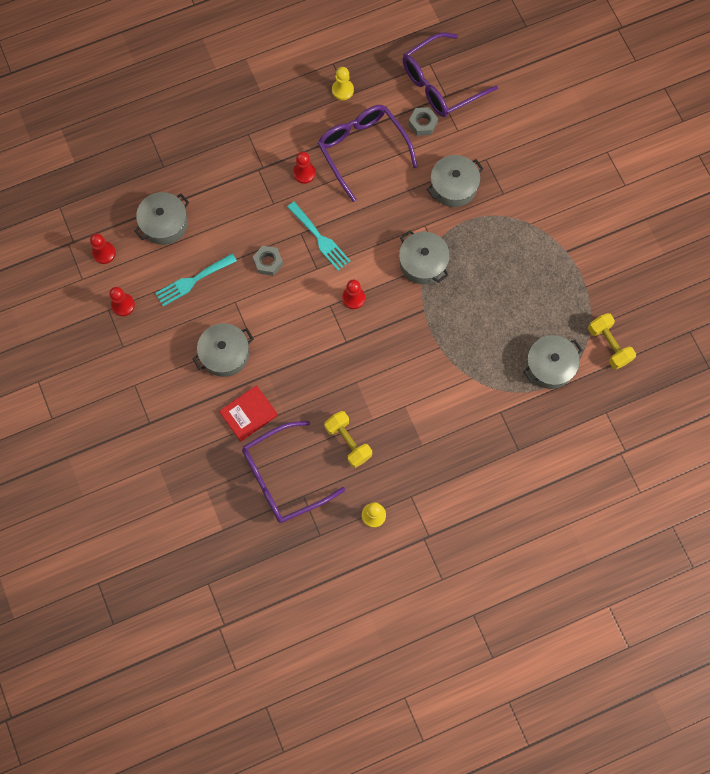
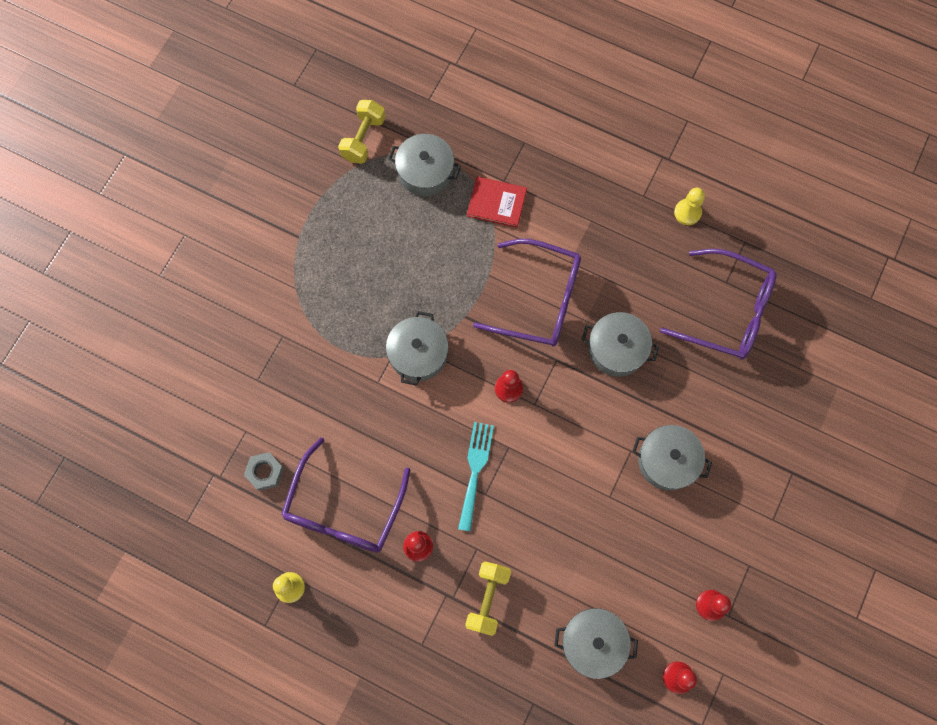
camera: 130 degrees left, 0 degrees up
(192, 281) = (626, 557): turquoise fork -> none
(248, 413) = (701, 390): red book -> red book (496, 203)
(268, 262) = (542, 499): grey nut -> none
(348, 442) = (646, 283): yellow dumbbell -> yellow dumbbell (487, 599)
(440, 84) = (203, 491): purple glasses -> purple glasses (539, 300)
(453, 186) = (313, 387): grey pot -> grey pot (617, 349)

